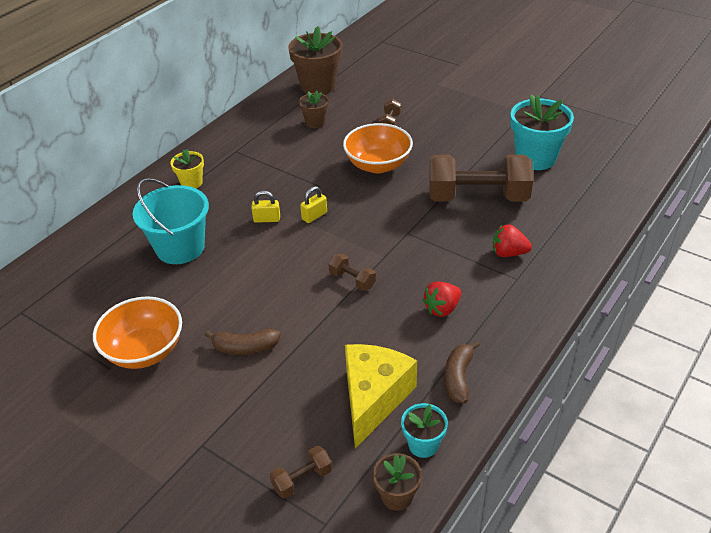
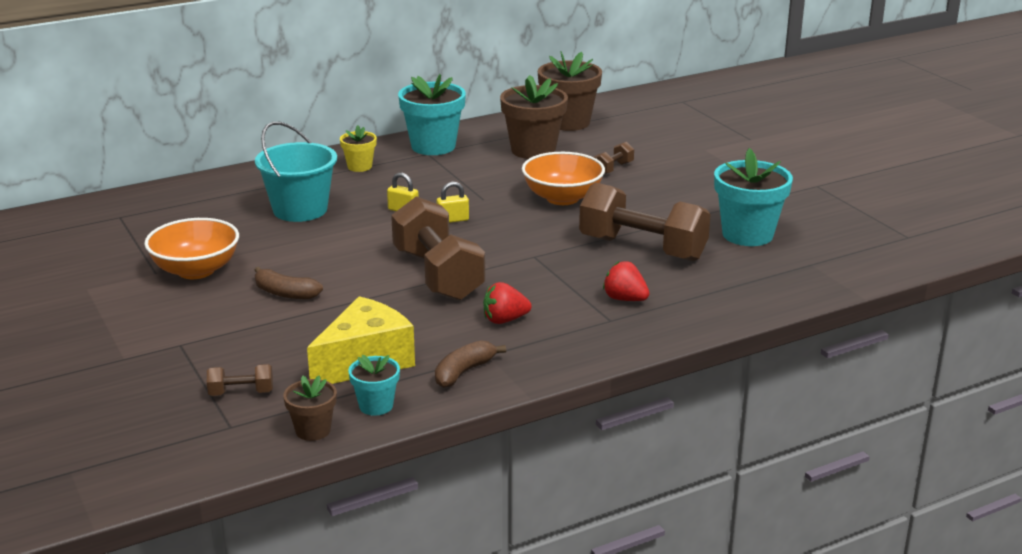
camera: 25 degrees right, 15 degrees down
(234, 142) = (433, 146): none -> turquoise flower pot
(315, 122) = (533, 150): brown flower pot -> brown flower pot, size x1.87
(352, 280) = (438, 275): brown dumbbell -> brown dumbbell, size x2.33

